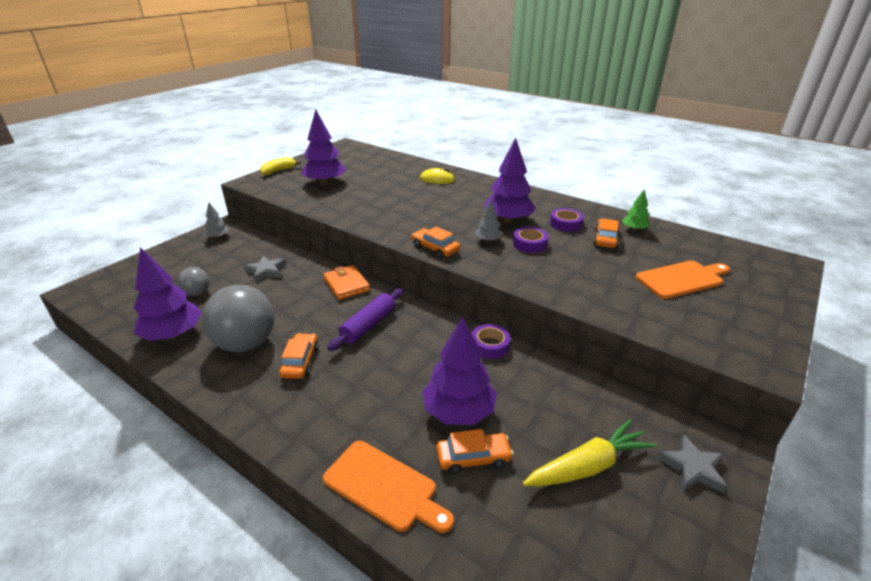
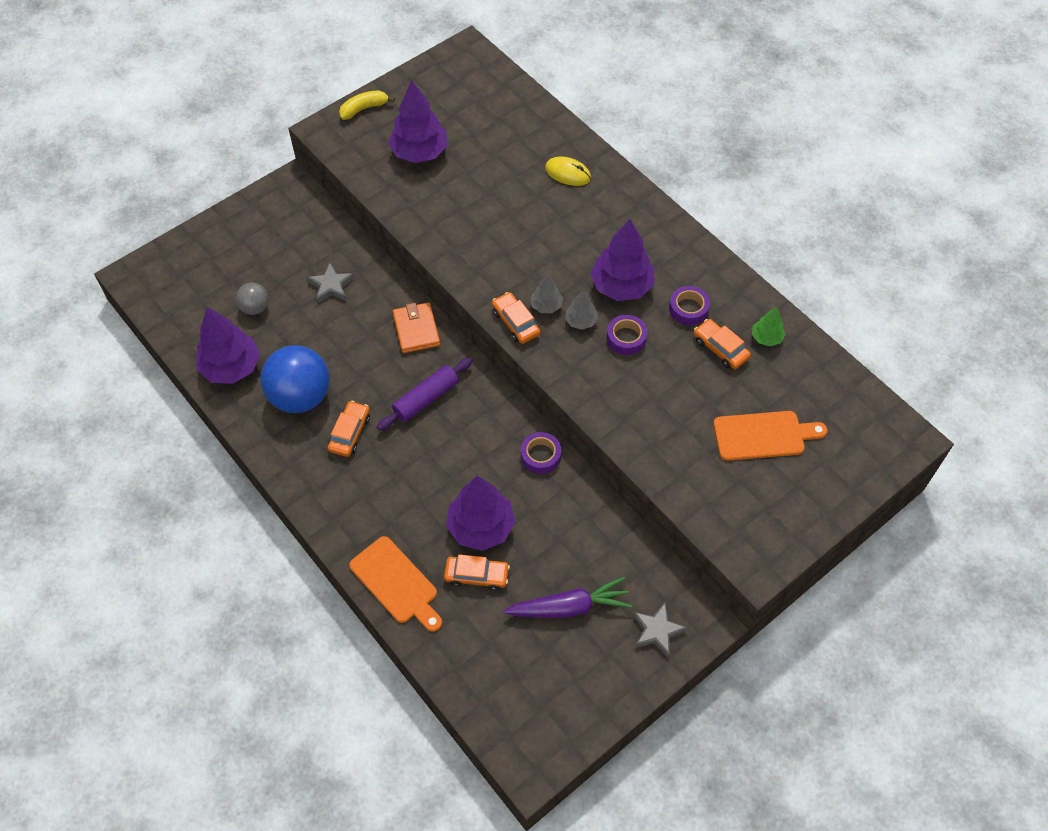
camera: 15 degrees right, 25 degrees up
(218, 237) = (281, 207): grey tree -> grey tree (546, 306)
(246, 344) = (300, 397): grey ball -> blue ball
(588, 466) = (570, 607): yellow carrot -> purple carrot
(605, 239) = (720, 348): orange car -> orange car turned 75 degrees counterclockwise

